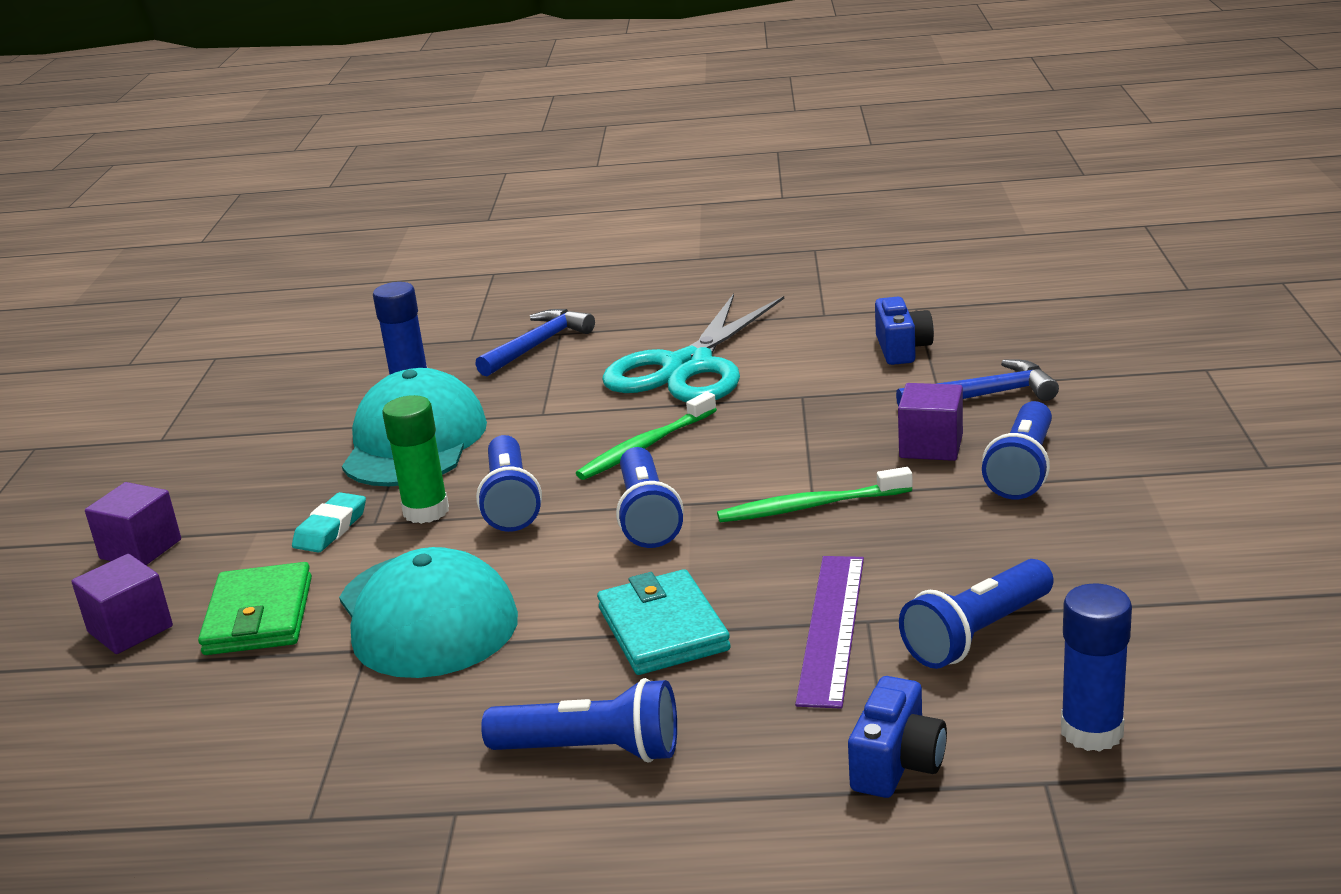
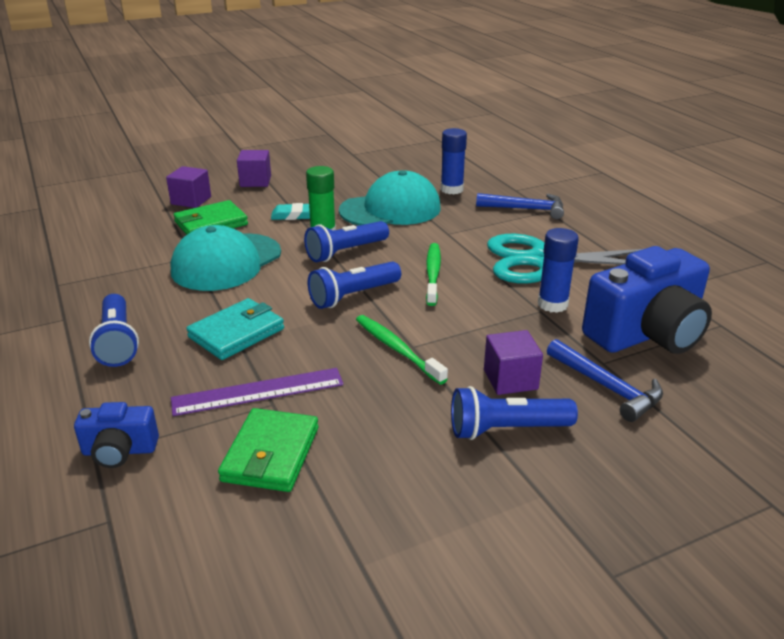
camera: 60 degrees right, 5 degrees up
(646, 446) = (433, 274): green toothbrush -> green toothbrush turned 75 degrees clockwise
(902, 349) = (647, 334): blue camera -> blue camera, size x2.05
(977, 634) = (271, 454): blue flashlight -> green wallet
(1091, 731) = (168, 532): blue glue stick -> blue glue stick (552, 304)

